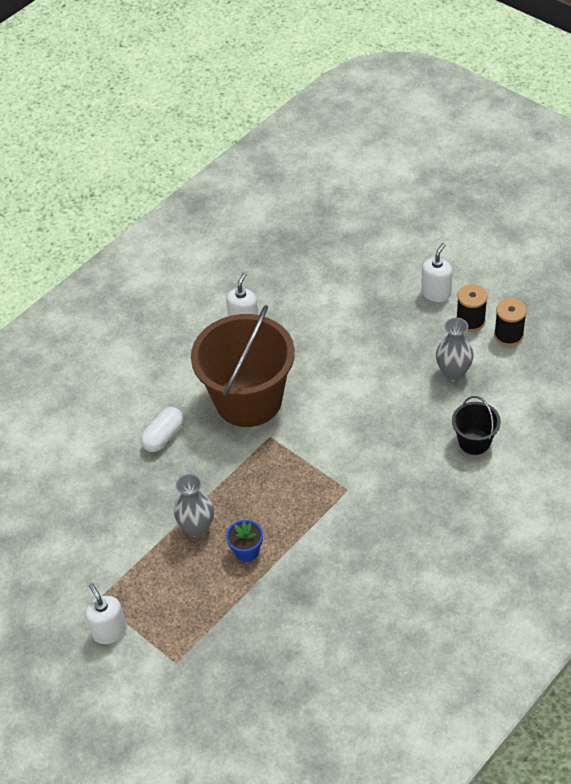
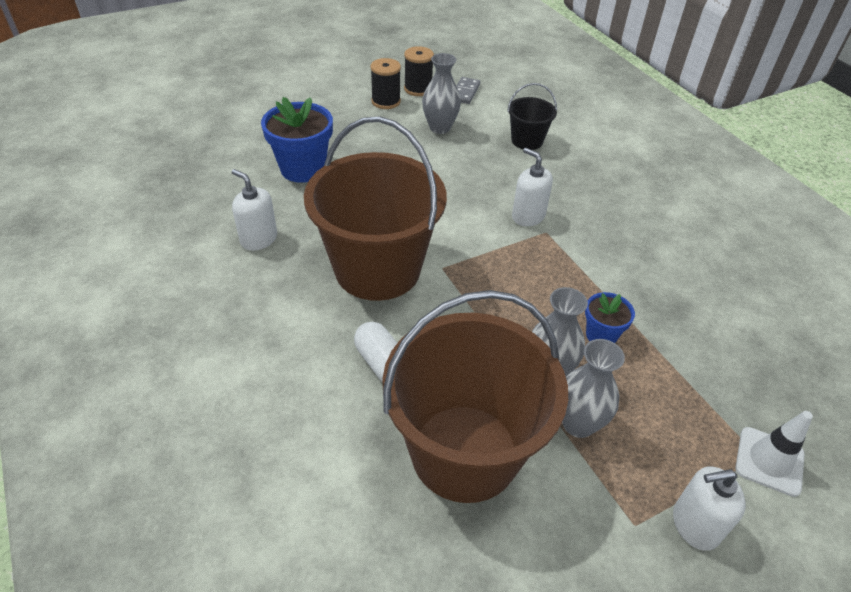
camera: 75 degrees left, 5 degrees down
(114, 501) = (464, 452): none -> brown bucket
(160, 554) = (578, 424): none -> grey vase
(174, 669) = (769, 461): none -> white traffic cone
(337, 310) = (303, 169): none -> blue flower pot
(436, 293) = (336, 108): white soap dispenser -> white soap dispenser (528, 216)
(527, 371) = (465, 92): none -> grey domino

